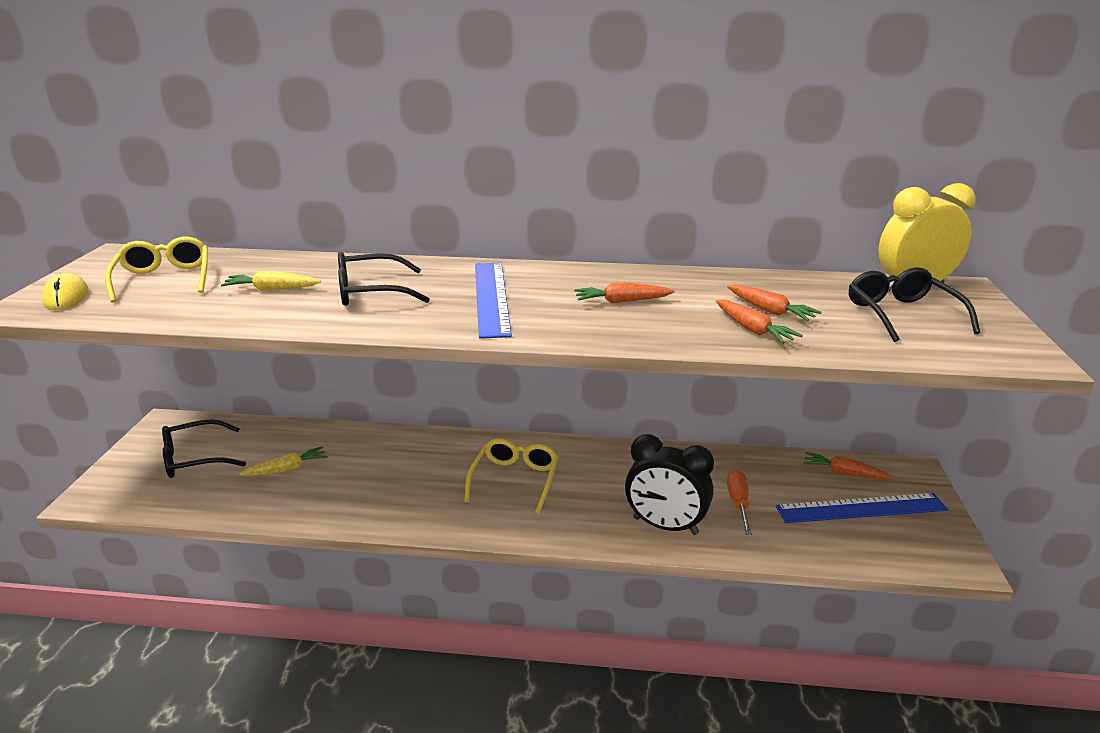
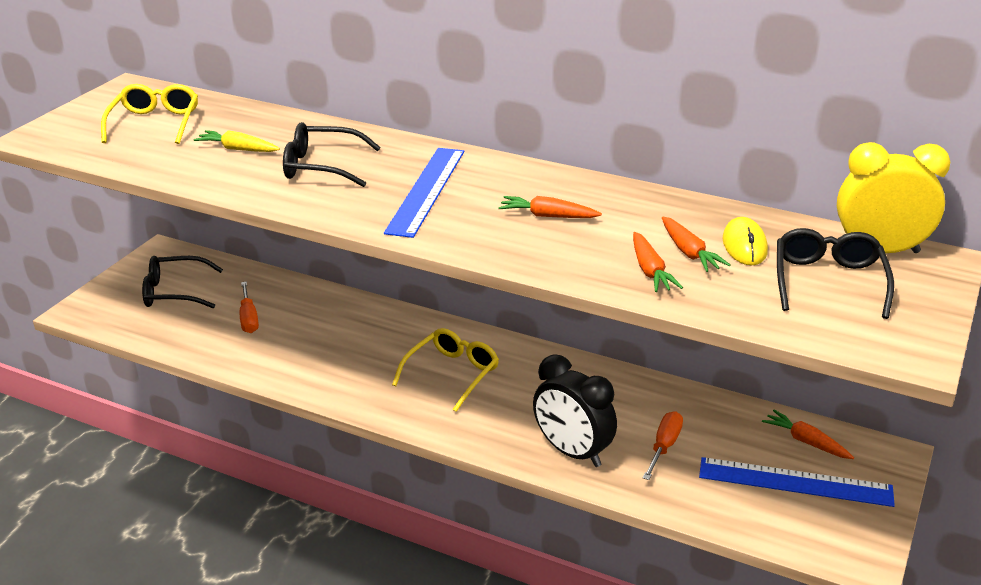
camera: 20 degrees right, 5 degrees up
(66, 297) = (71, 131): yellow mouse -> yellow mouse (744, 245)
(287, 469) = (249, 319): yellow carrot -> orange screwdriver

